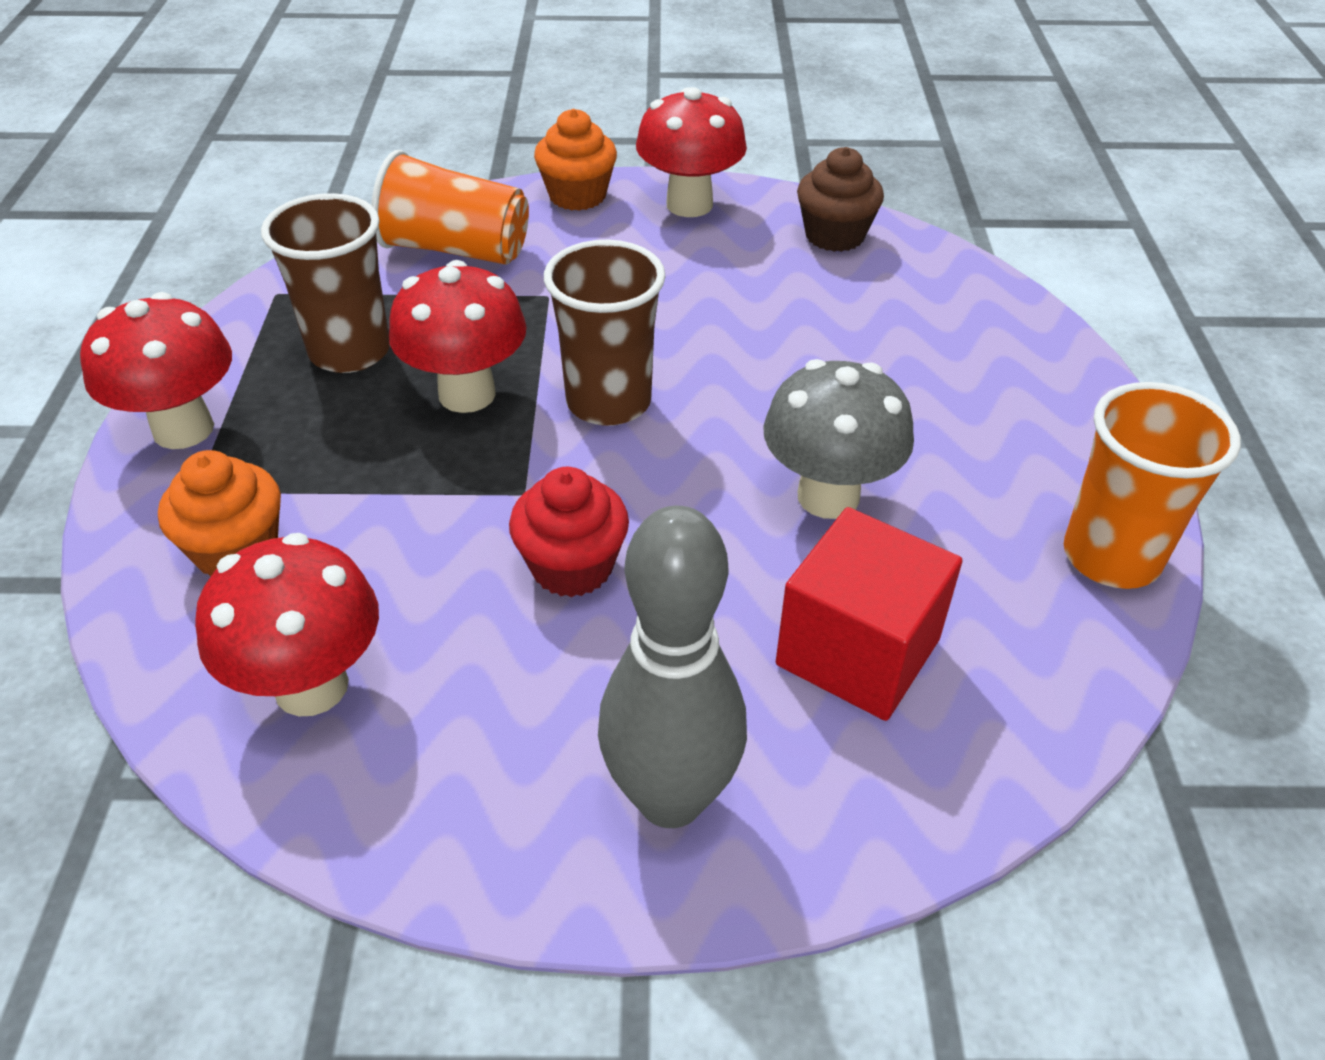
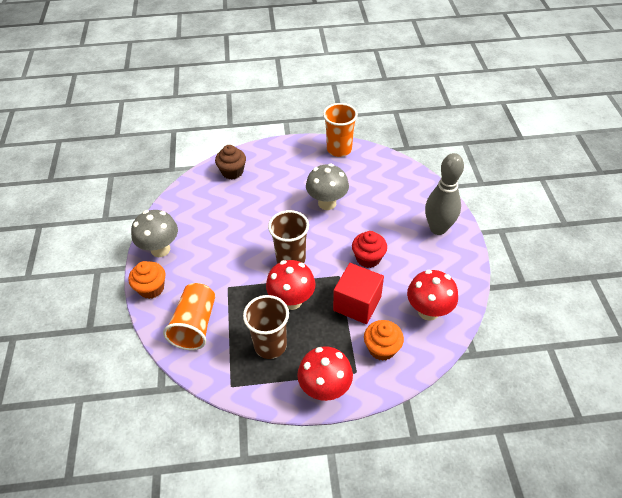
camera: 95 degrees left, 5 degrees up
(689, 204) = (160, 249): red mushroom -> grey mushroom
(834, 235) = (184, 205): brown cupcake -> brown cupcake (232, 172)
(858, 652) = (383, 196): red cube -> red cube (357, 304)

